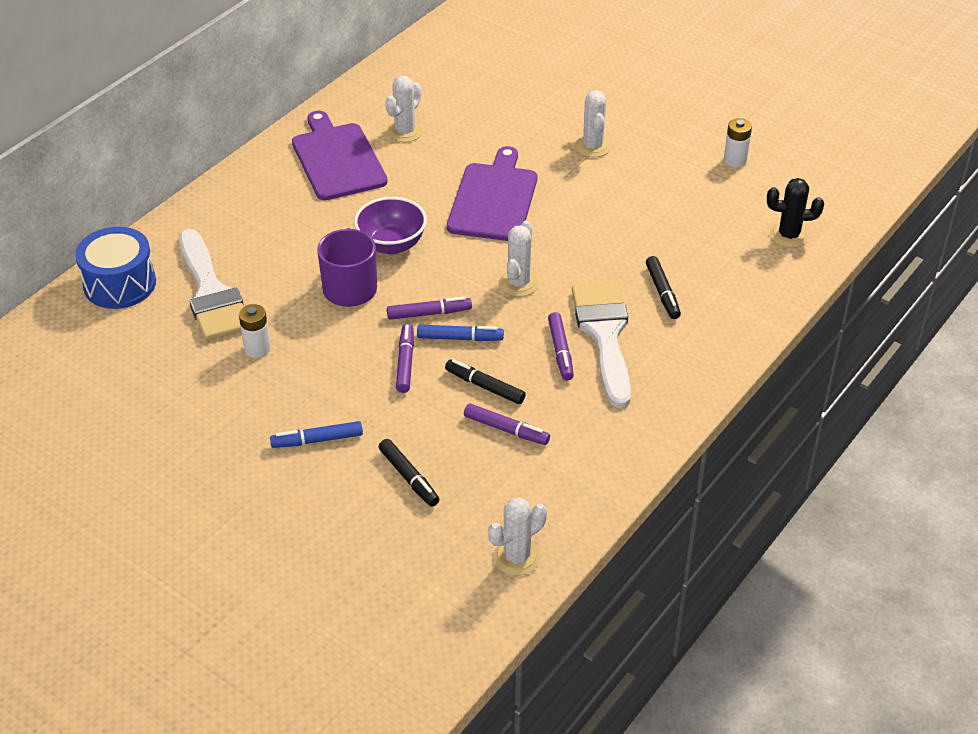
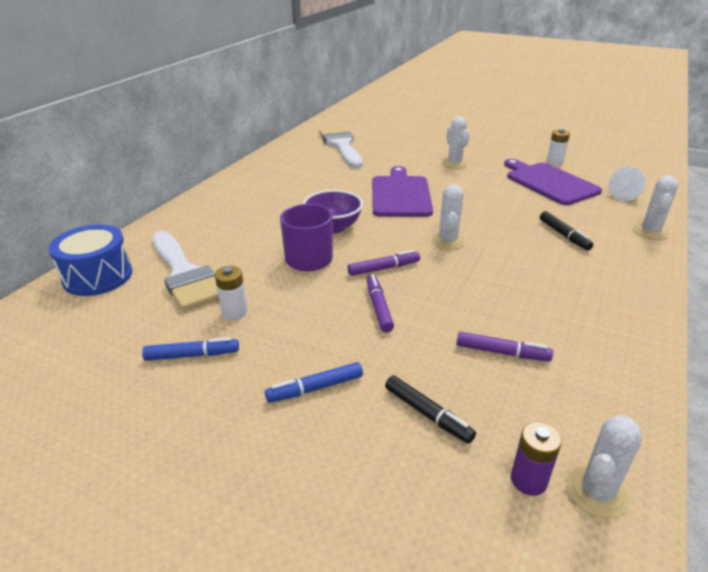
camera: 10 degrees left, 10 degrees down
(337, 159) = (274, 184): purple cutting board -> purple cutting board (549, 182)
(405, 131) = (319, 166): white cactus -> white cactus (650, 231)
(460, 338) = (419, 283): blue marker -> blue marker (192, 355)
(467, 541) = (528, 480): none -> purple battery
(485, 386) = (461, 318): black marker -> none
(560, 351) = (511, 283): purple marker -> none
(604, 335) = (539, 267): white brush -> white brush (341, 145)
(789, 235) = (626, 195): black cactus -> white cone

